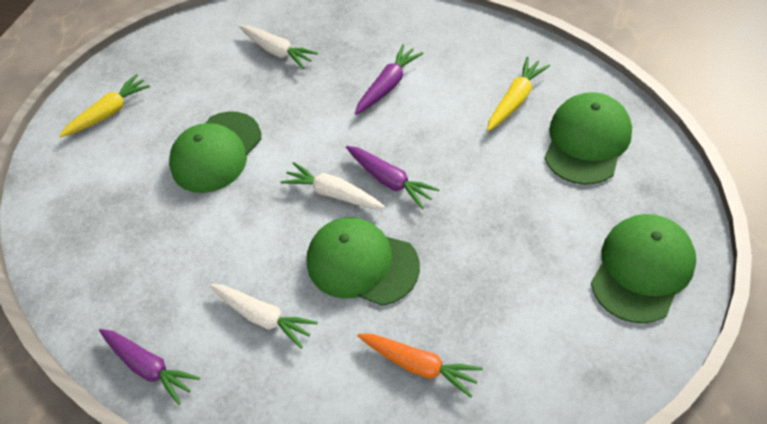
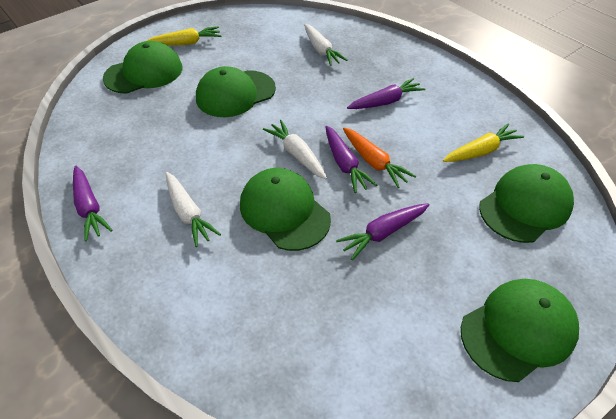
camera: 20 degrees right, 5 degrees down
(86, 175) = (144, 73): none -> green cap
(419, 365) = (277, 307): orange carrot -> orange carrot (374, 162)
(473, 236) = (383, 233): none -> purple carrot

